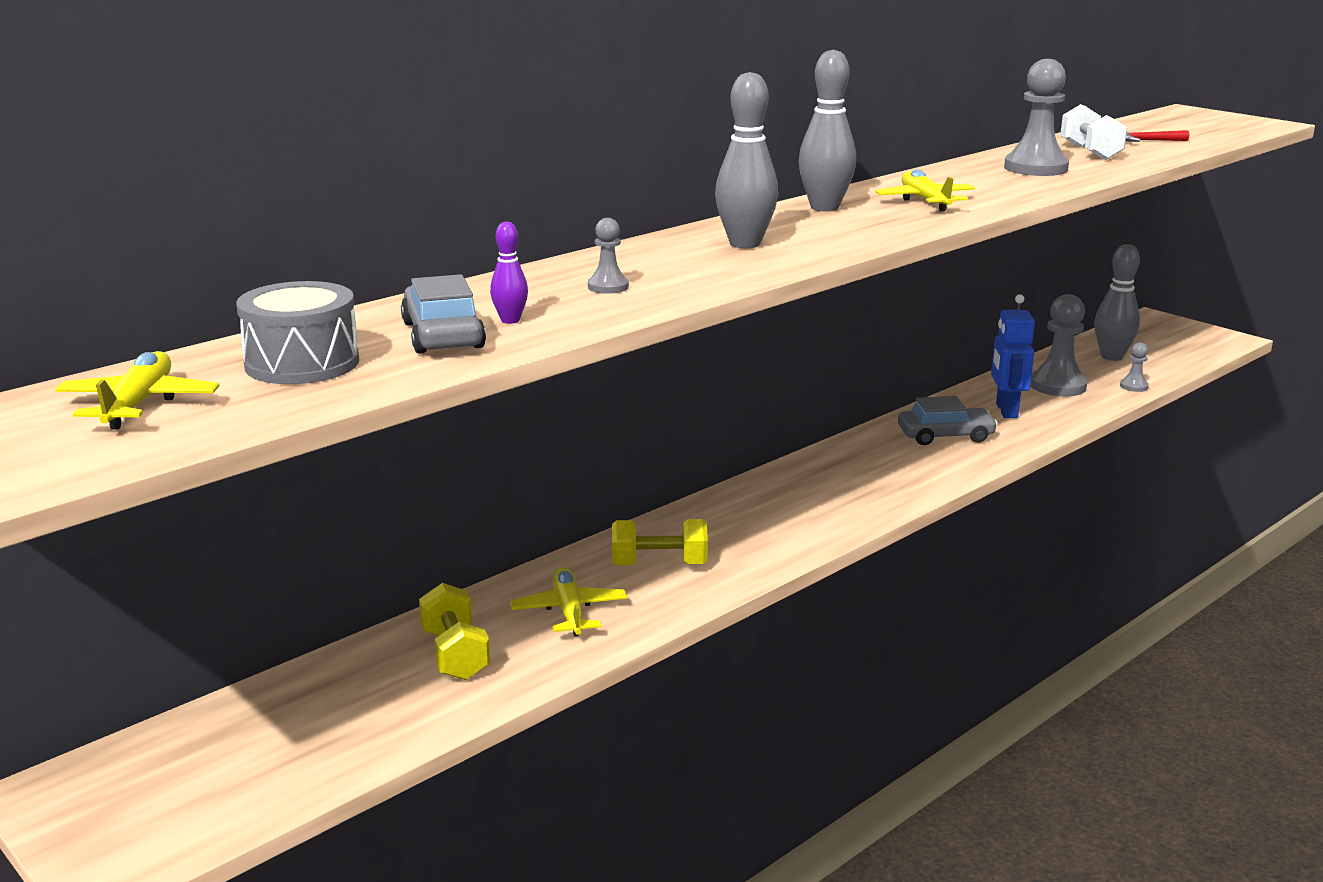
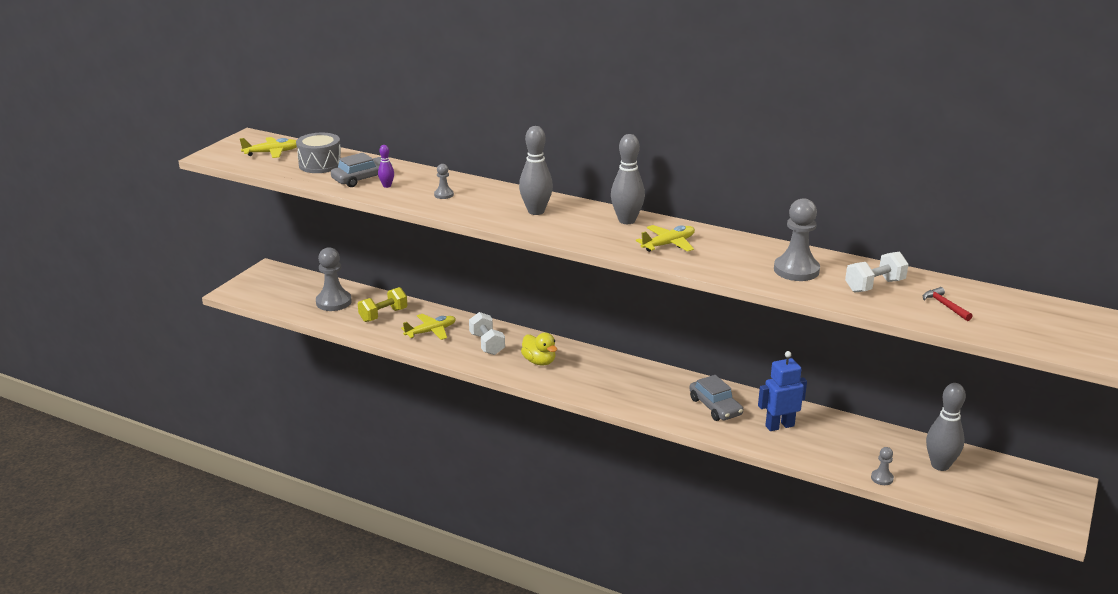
camera: 70 degrees right, 5 degrees up
(659, 564) = (487, 344): yellow dumbbell -> white dumbbell
(750, 530) = (539, 361): none -> yellow duck
(1057, 386) = (849, 444): grey pawn -> grey pawn (333, 302)

